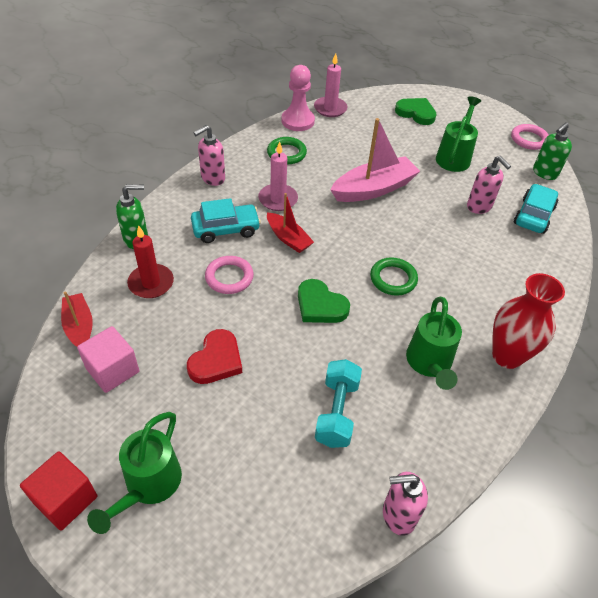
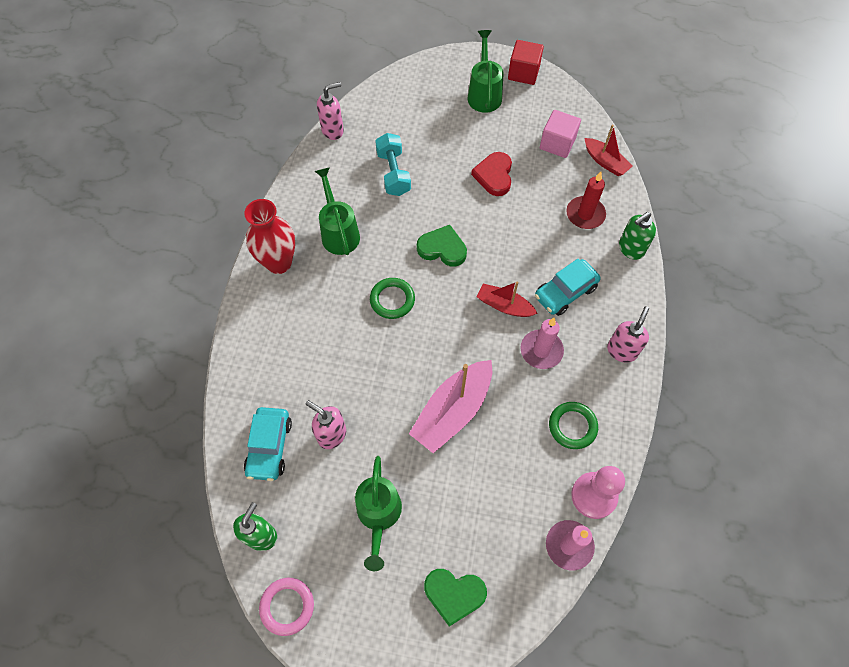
camera: 160 degrees right, 15 degrees up
(229, 277) = (529, 244): pink ring -> none

